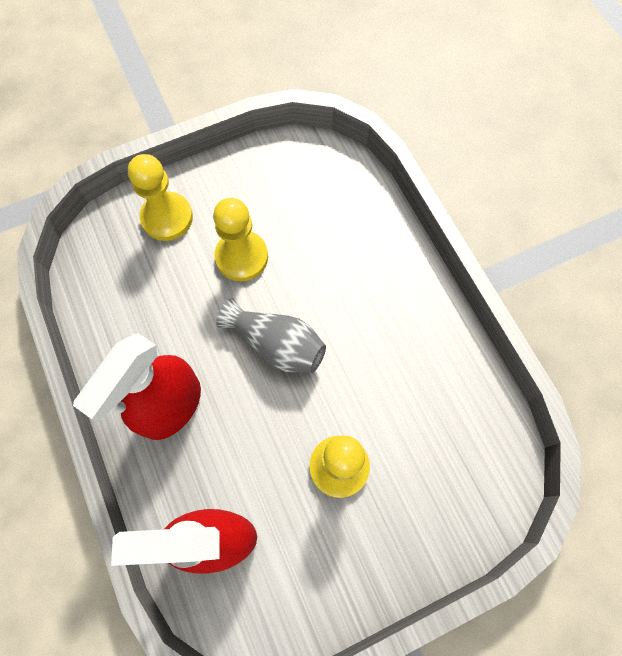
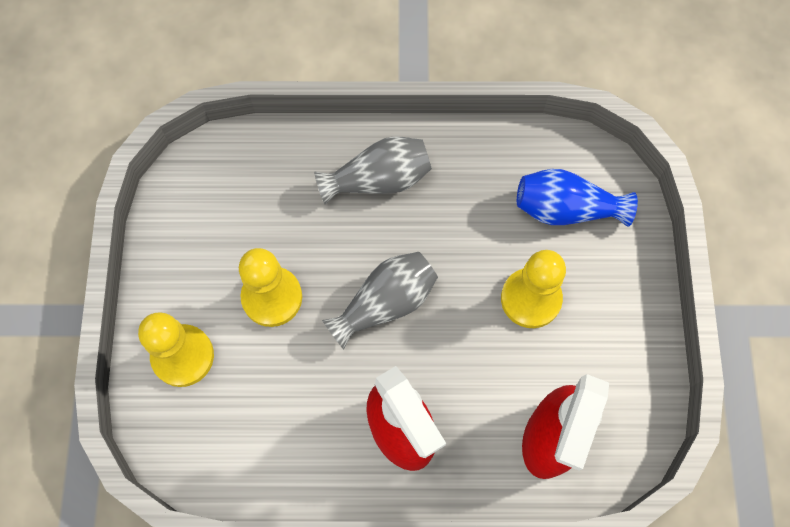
camera: 65 degrees left, 0 degrees up
(383, 290) = (378, 180): none -> grey vase
(442, 463) = (566, 209): none -> blue vase

